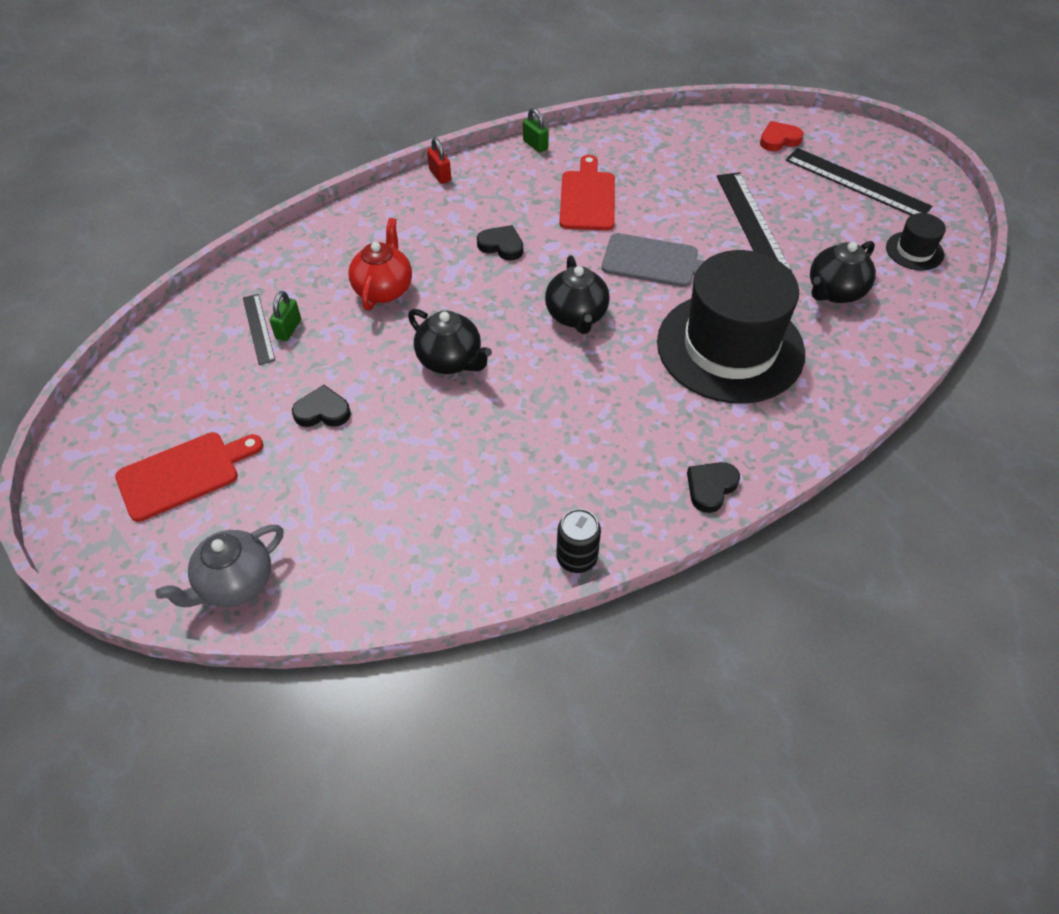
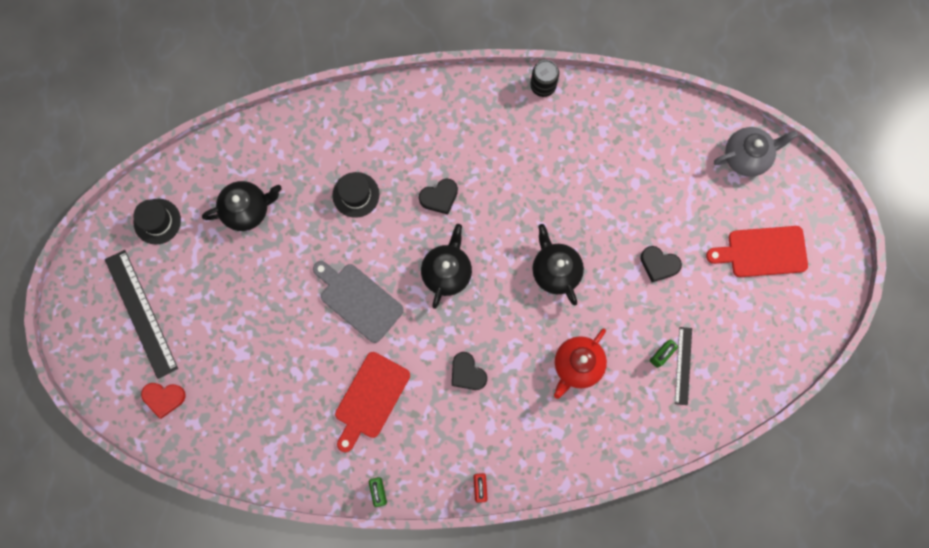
camera: 155 degrees left, 25 degrees up
(710, 487) = (437, 95): black heart -> black heart (439, 197)
(730, 347) = (356, 194): black hat -> black hat, size x0.42
(752, 222) = (257, 308): black ruler -> none

